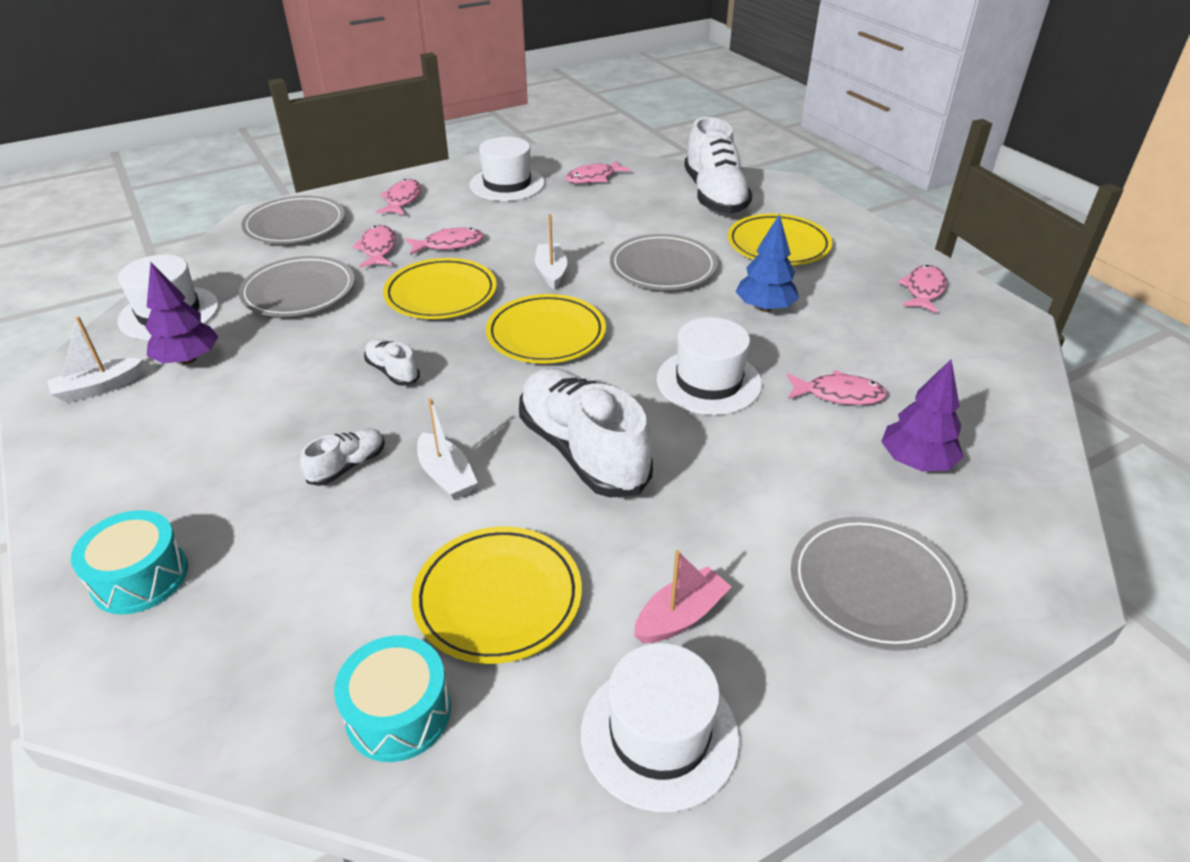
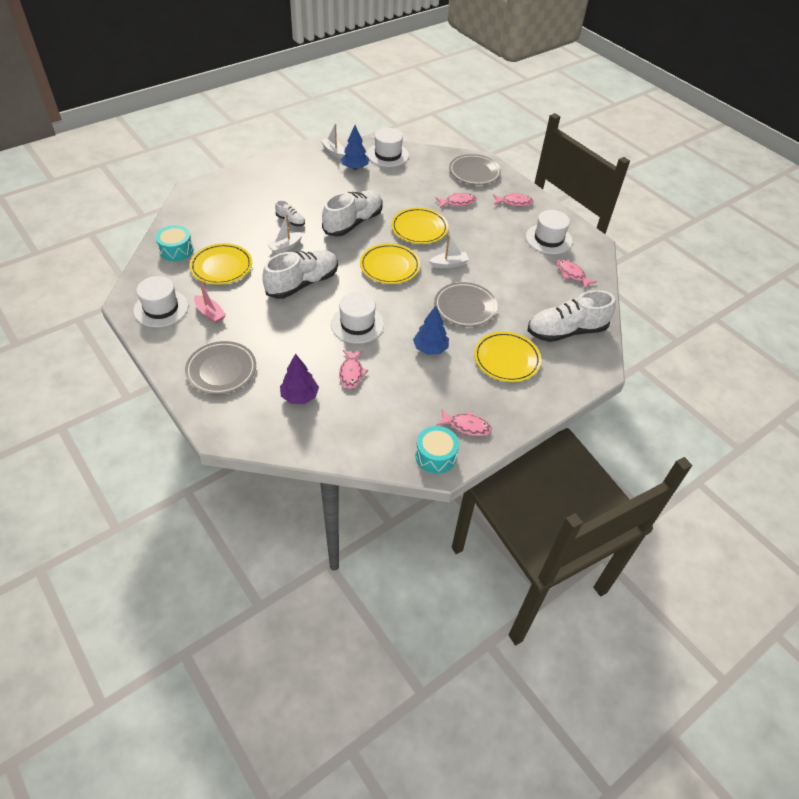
camera: 80 degrees right, 10 degrees up
(140, 577) = (235, 187): turquoise drum -> turquoise drum (435, 456)
(188, 359) = (355, 168): purple tree -> blue tree
(299, 292) = (412, 185): grey plate -> none
(393, 371) = (353, 223): white shoe -> white shoe, size x2.16
(449, 244) = (469, 225): pink fish -> none

